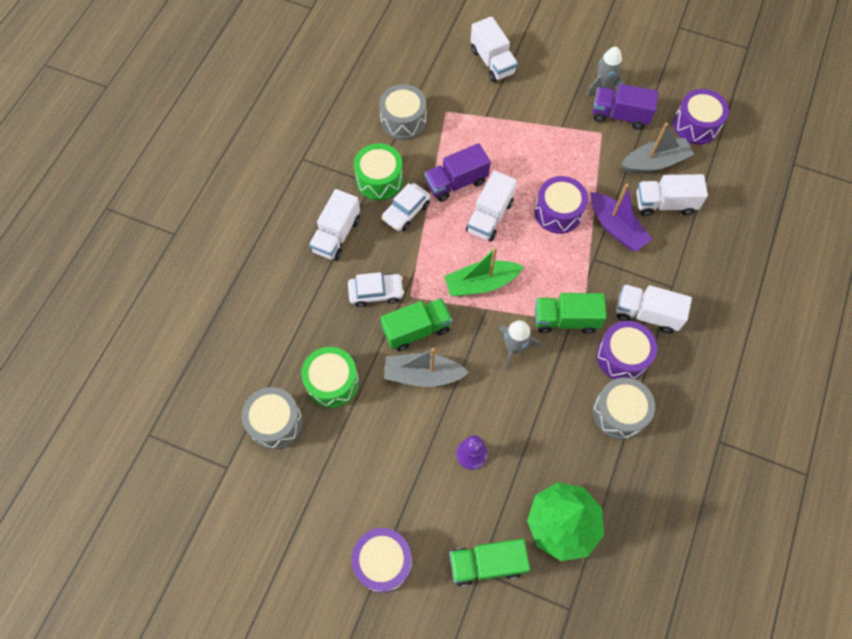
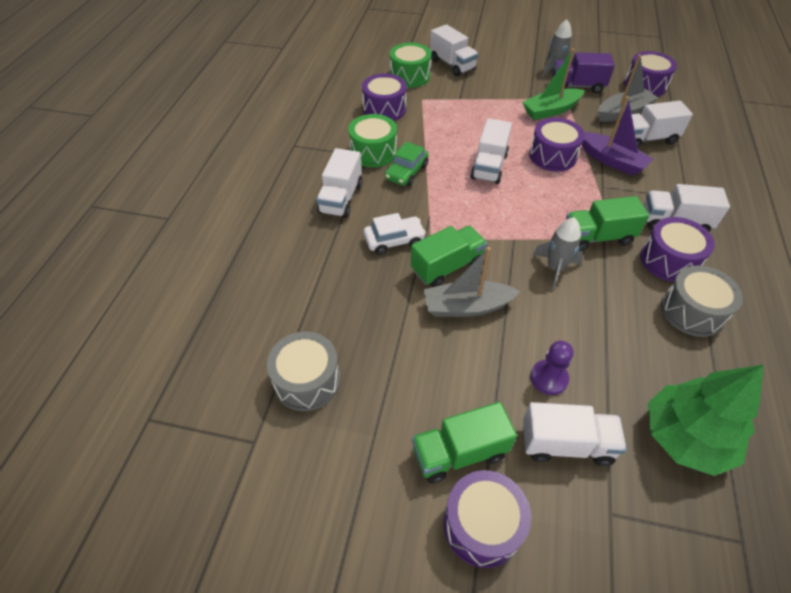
camera: 10 degrees left, 15 degrees down
(332, 382) = (366, 329): green drum -> green drum (410, 76)
(403, 120) = (384, 109): grey drum -> purple drum
(406, 211) = (406, 172): white car -> green car
(456, 182) = (448, 146): purple truck -> none
(466, 512) = (566, 444): none -> white truck
(481, 283) = (500, 219): green boat -> green boat (551, 110)
(486, 564) = (615, 502): green truck -> green truck (459, 453)

